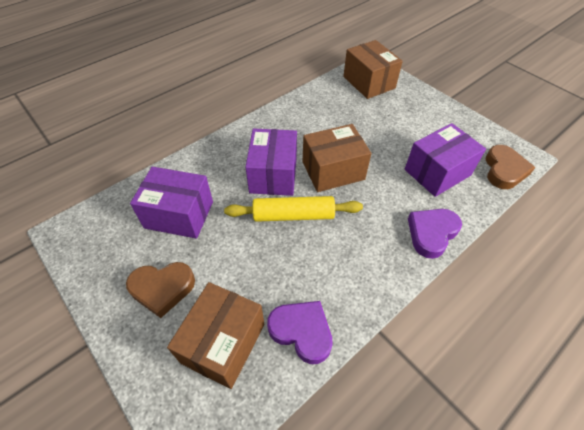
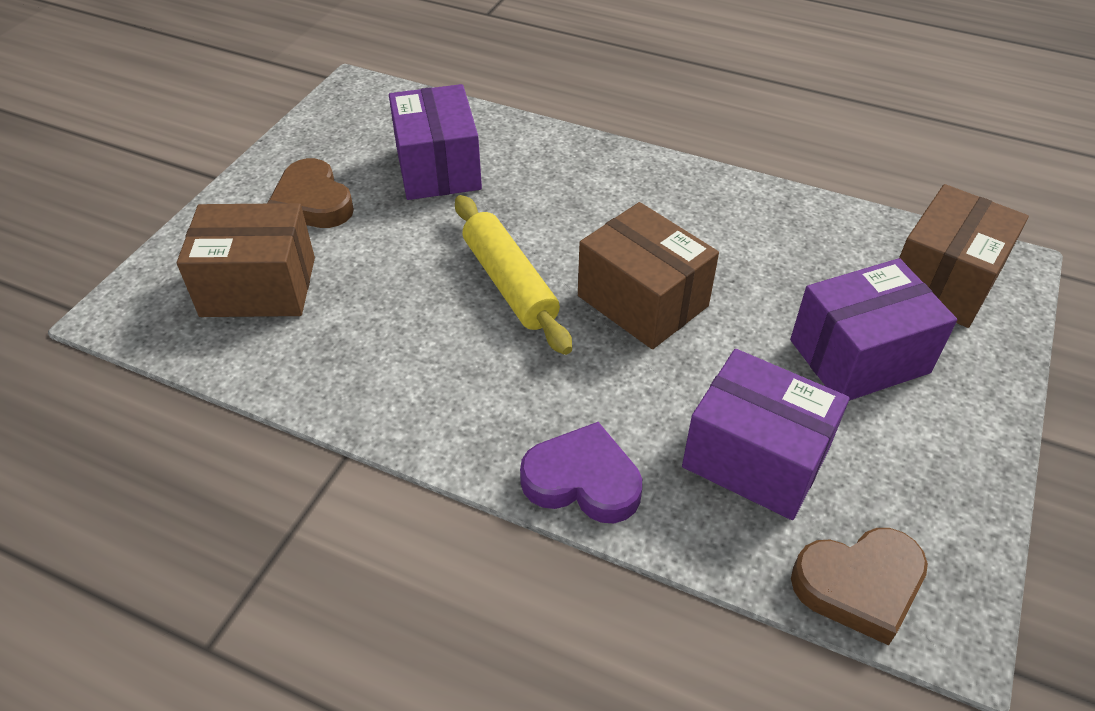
camera: 65 degrees right, 5 degrees down
(273, 175) = (579, 232): purple box -> purple box (859, 356)
(302, 331) = (305, 359): purple heart -> none

